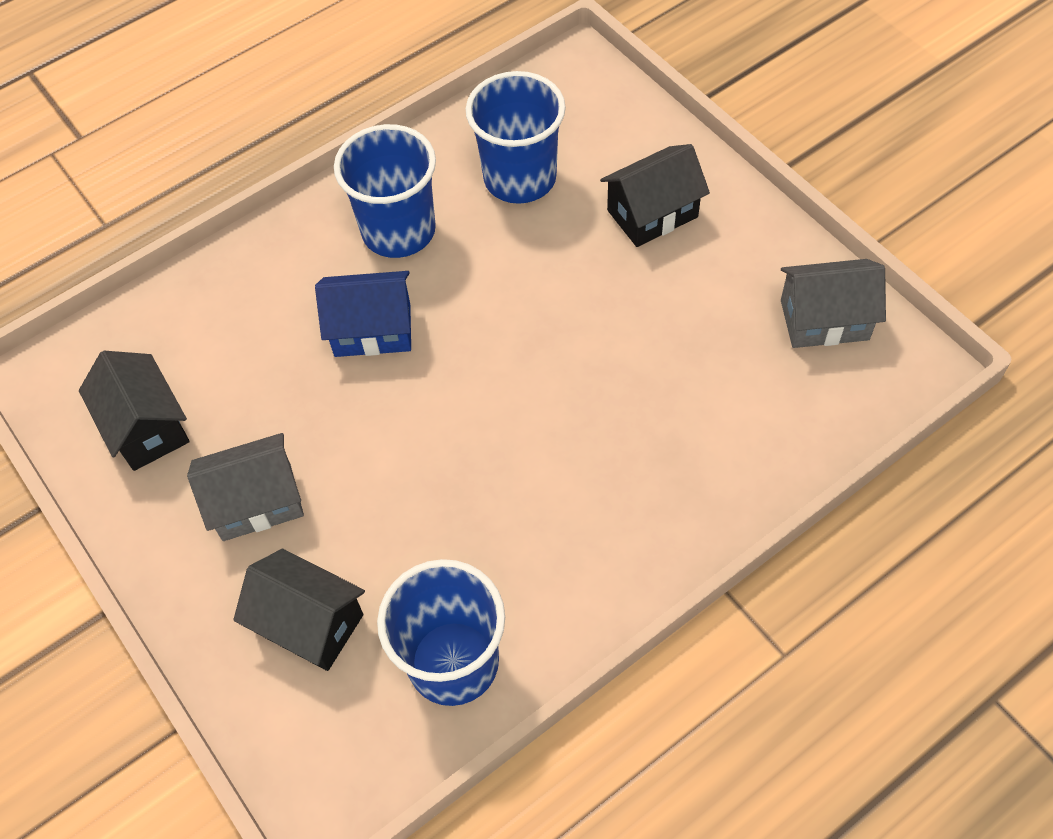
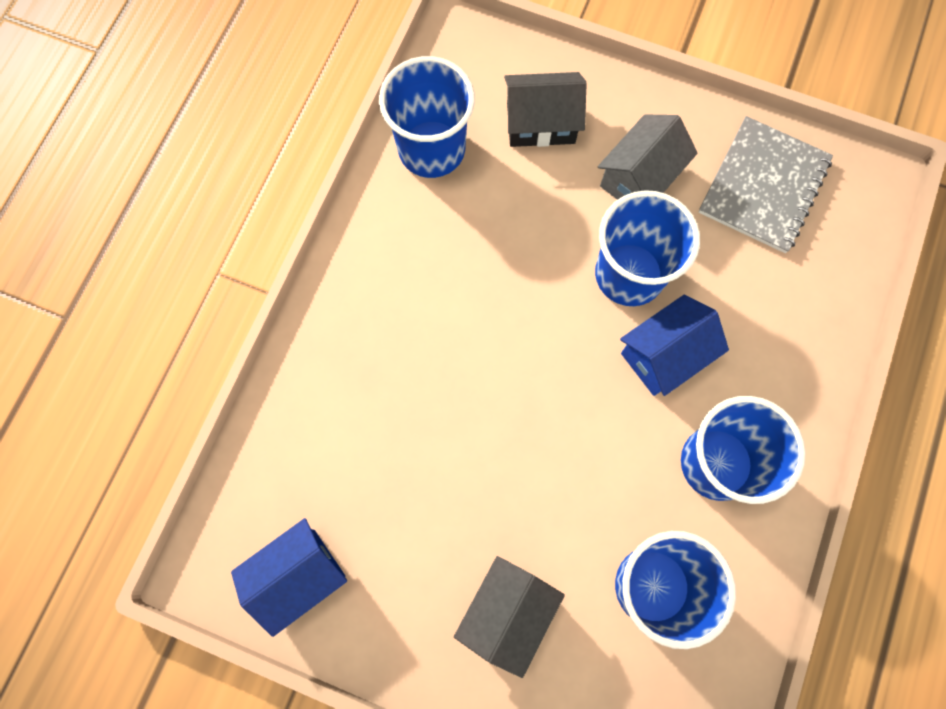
camera: 145 degrees right, 15 degrees up
(146, 427) = (763, 186): black house -> grey notebook
(346, 414) = (629, 274): none -> blue cup
(824, 320) = (298, 576): grey house -> blue house

